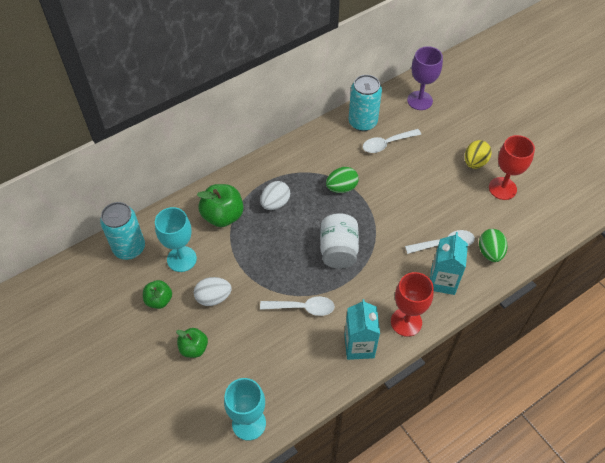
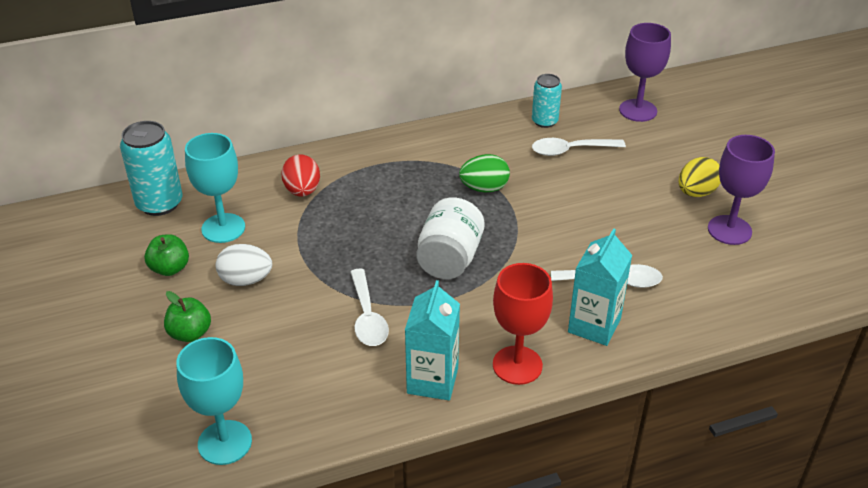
camera: 15 degrees right, 15 degrees down
(223, 216) = (302, 191): green apple -> red egg
(275, 203) = (381, 189): white egg -> none
(302, 308) = (367, 316): white spoon -> white spoon turned 60 degrees clockwise
(362, 122) = (544, 121): turquoise can -> turquoise can, size x0.62
(490, 252) = (682, 304): green egg -> none
(502, 188) = (729, 230): red goblet -> purple goblet

